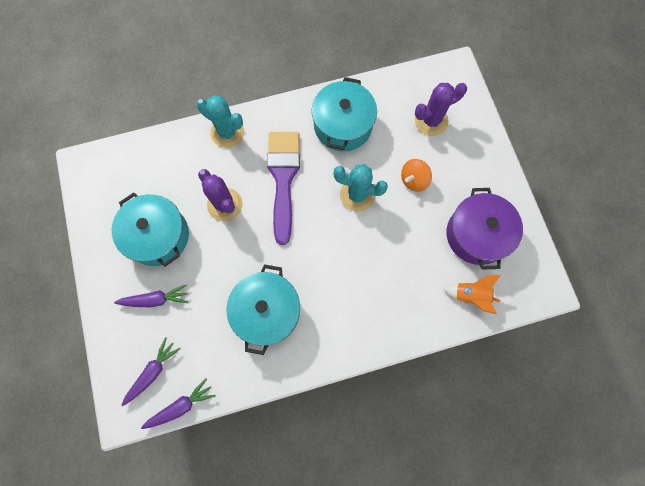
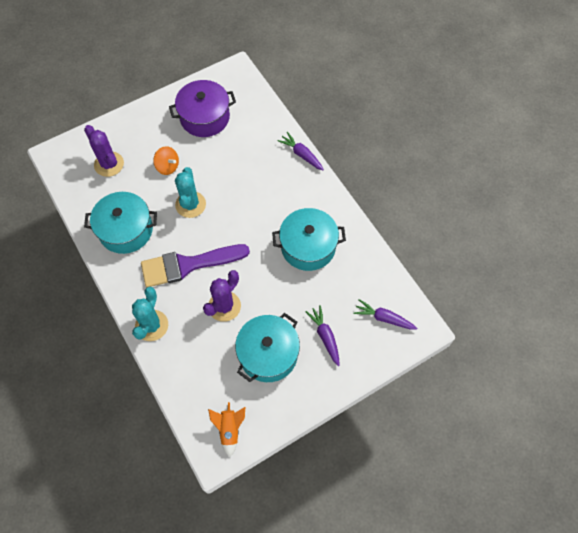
camera: 105 degrees left, 10 degrees down
(181, 406) = (401, 288): purple carrot -> purple carrot (301, 154)
(470, 295) = (254, 114): orange rocket -> orange rocket (229, 429)

